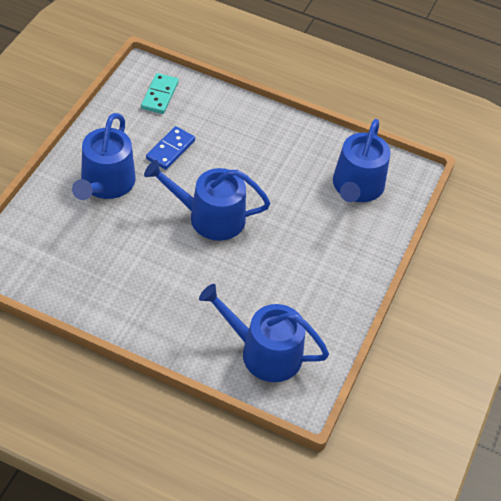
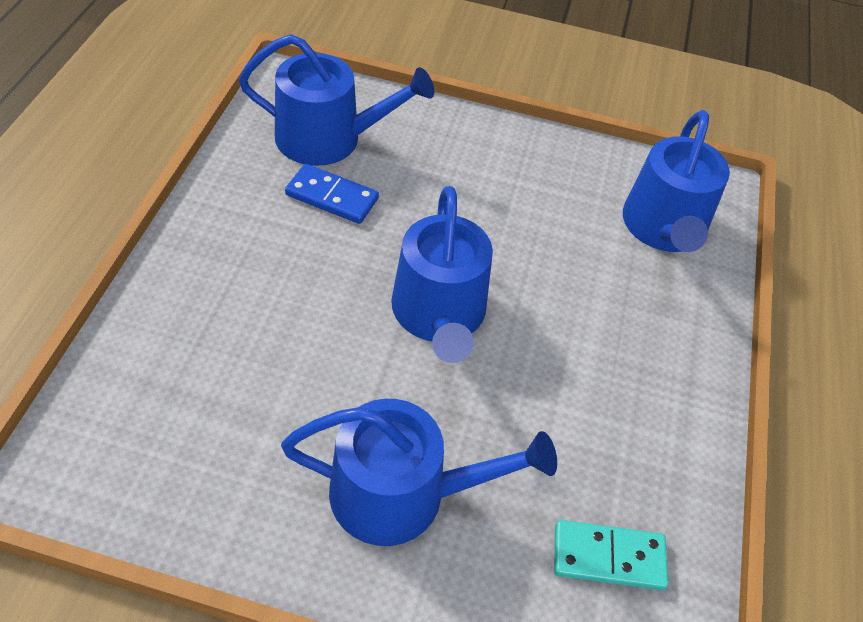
camera: 100 degrees left, 0 degrees up
(160, 95) = (131, 434): turquoise domino -> turquoise domino (608, 557)
(170, 149) = (288, 393): blue domino -> blue domino (332, 197)

